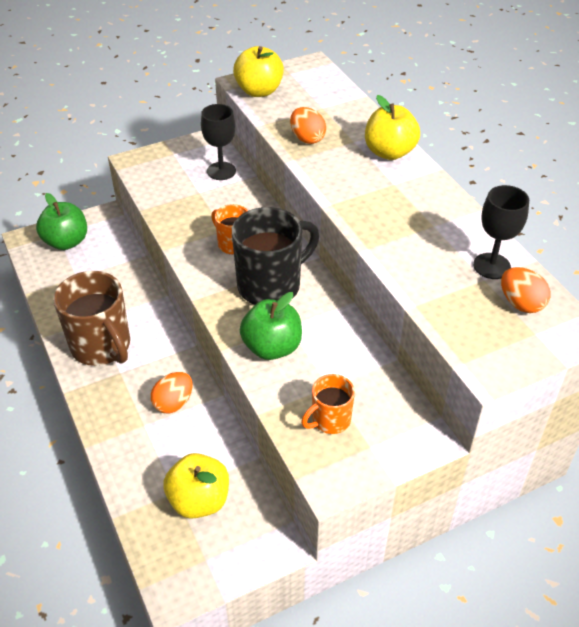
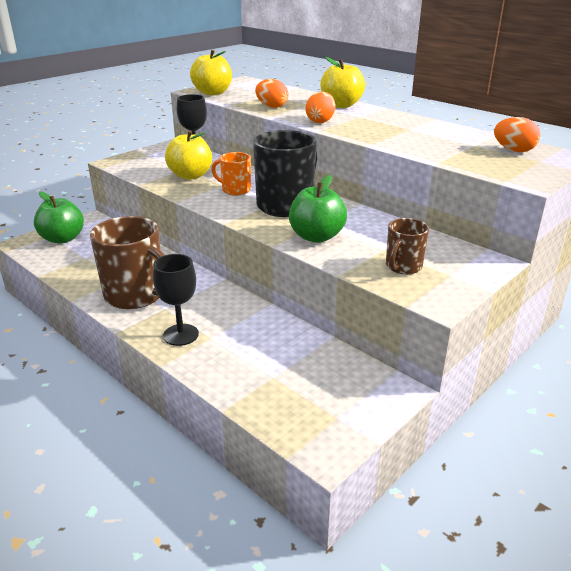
camera: 20 degrees left, 15 degrees down
(173, 403) = (230, 317): orange egg -> orange egg (320, 121)
(199, 500) = (300, 377): yellow apple -> yellow apple (190, 175)
(330, 420) = (403, 267): orange mug -> brown mug
(491, 266) = (472, 139): black goblet -> black goblet (181, 335)

